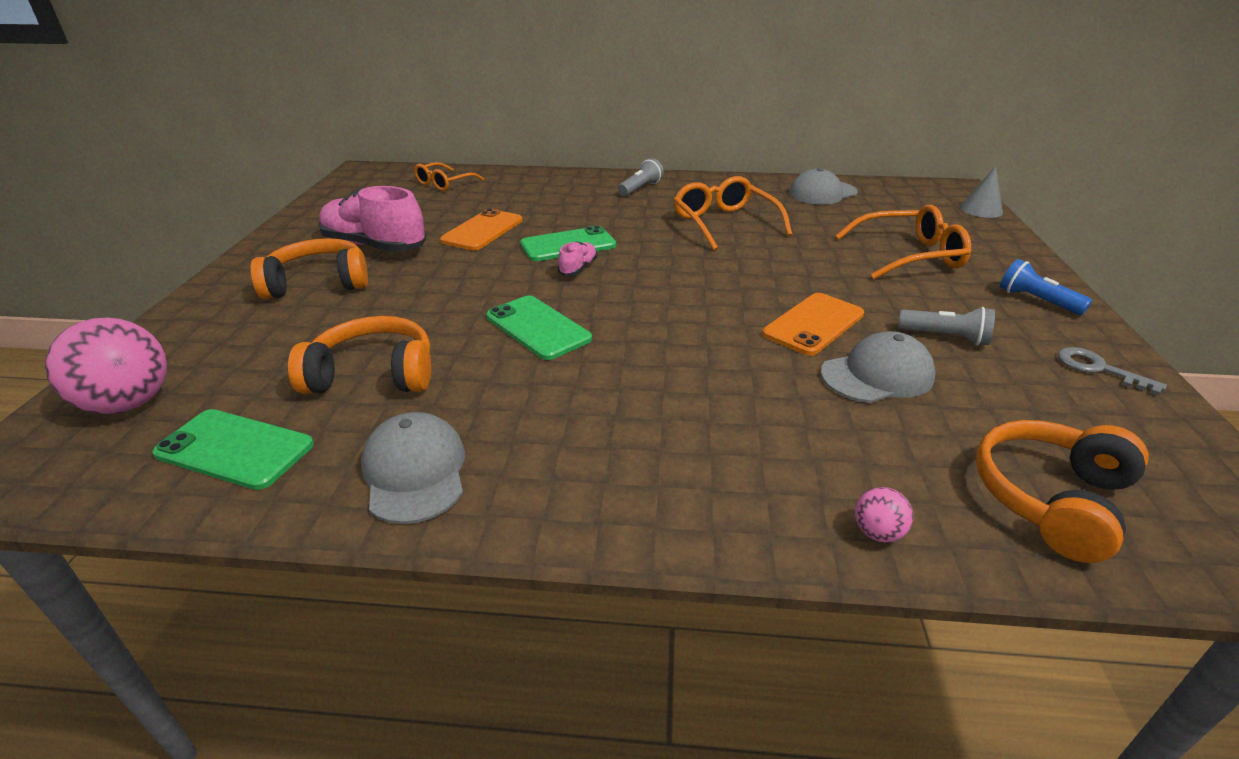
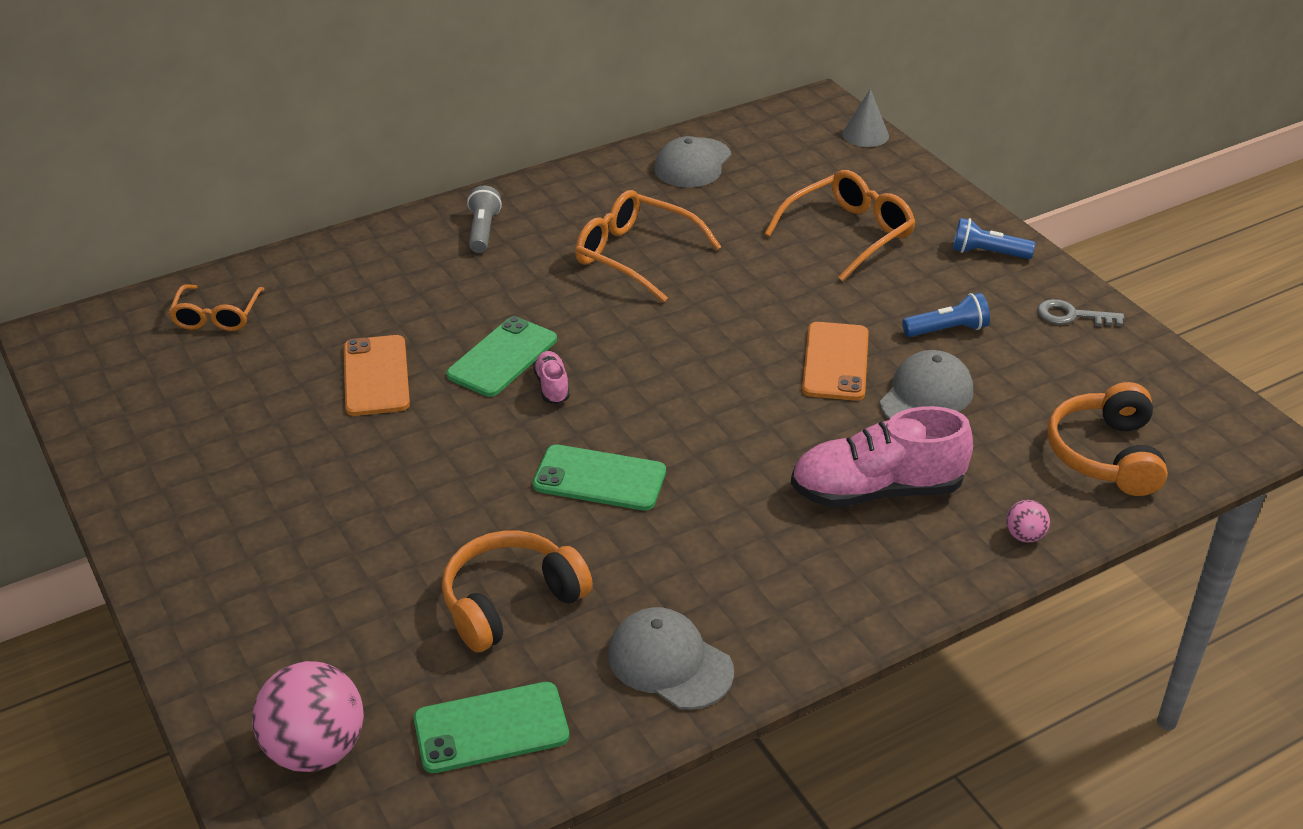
camera: 35 degrees left, 5 degrees up
(318, 283) = (288, 532): orange headphones -> none
(375, 246) = (276, 454): pink shoe -> pink shoe (877, 490)
(945, 337) = (947, 330): grey flashlight -> blue flashlight

